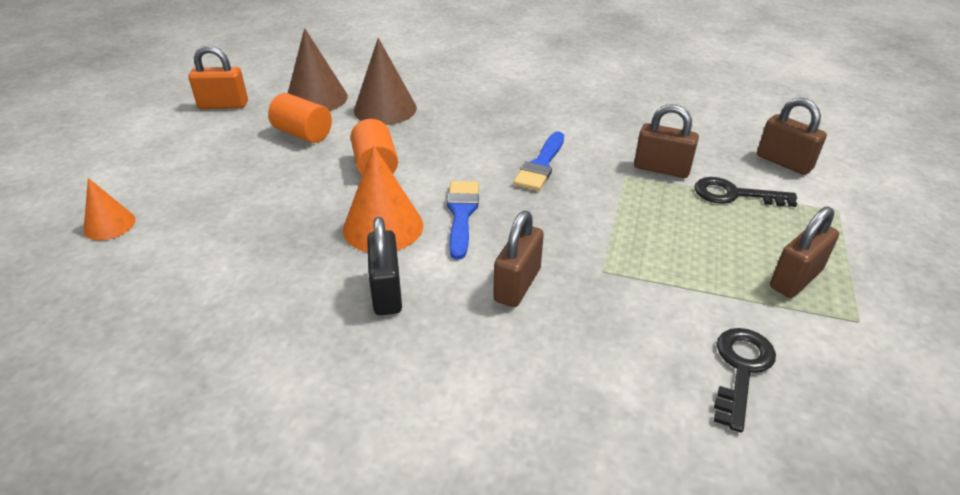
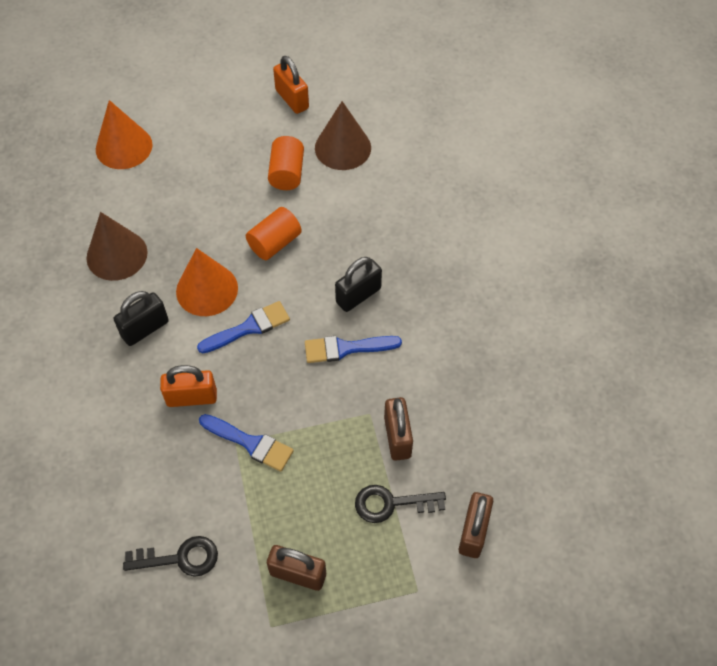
camera: 60 degrees right, 20 degrees up
(109, 225) = (124, 147): orange cone -> orange cone, size x1.66
(385, 109) = (358, 201): brown cone -> brown cone (117, 255)
(487, 140) = (358, 295): none -> black padlock
(517, 285) = (192, 397): brown padlock -> orange padlock
(610, 260) = (250, 443): none -> blue brush
(734, 194) = (391, 504): black key -> black key turned 75 degrees counterclockwise

